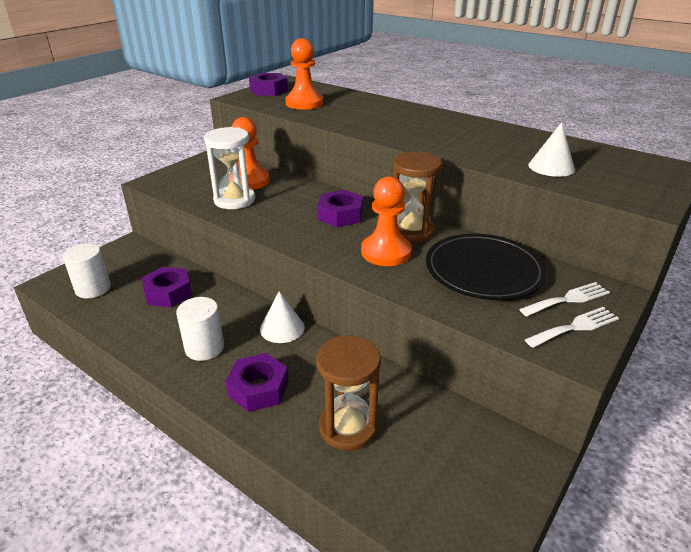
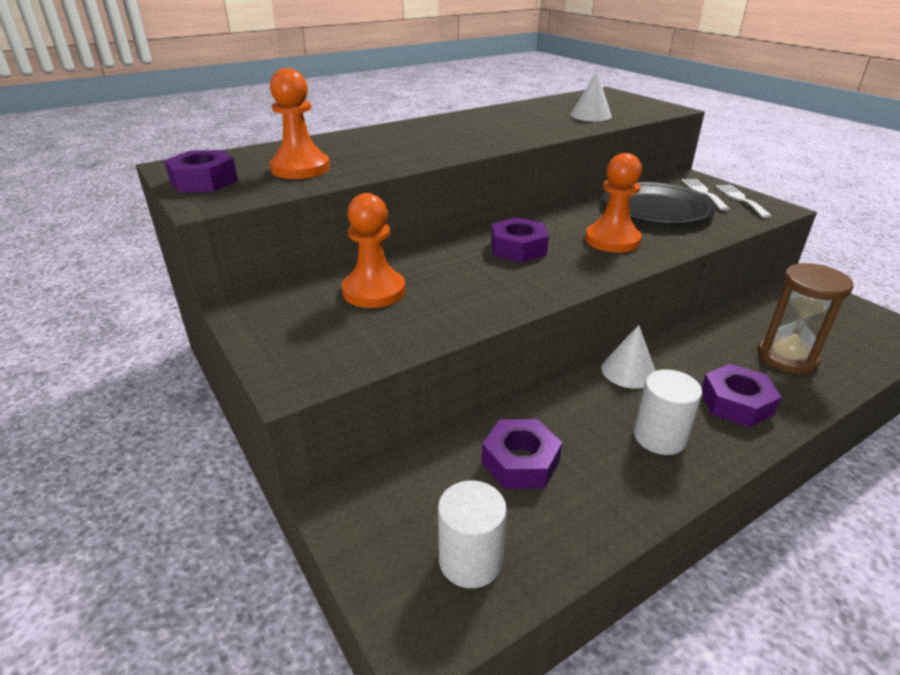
camera: 70 degrees left, 0 degrees up
(234, 200) = (430, 309): white hourglass -> none
(412, 231) = (572, 221): brown hourglass -> none

